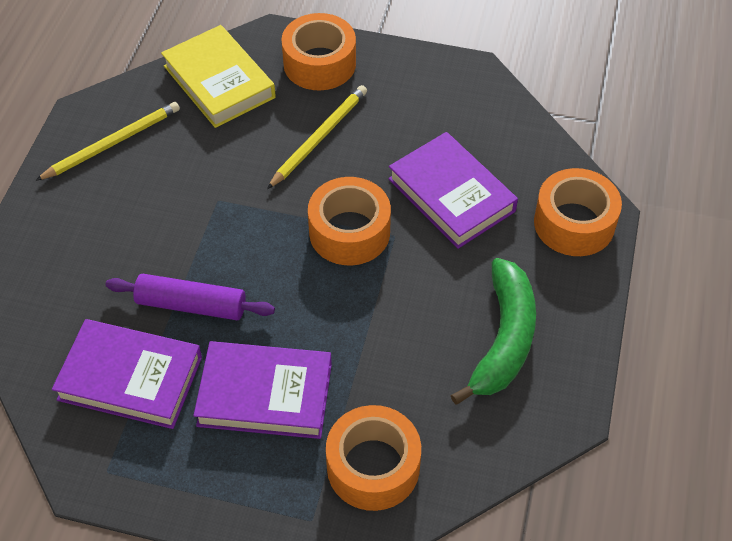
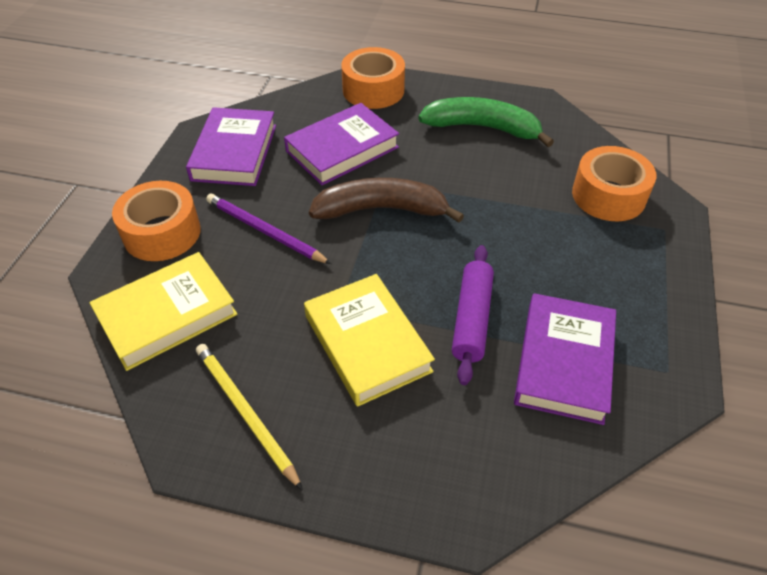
camera: 90 degrees left, 5 degrees down
(172, 222) = (367, 343): none -> yellow book
(265, 395) = (560, 260): purple book -> purple book (234, 152)
(319, 138) = (264, 231): yellow pencil -> purple pencil
(349, 232) = (381, 210): orange tape -> brown banana

